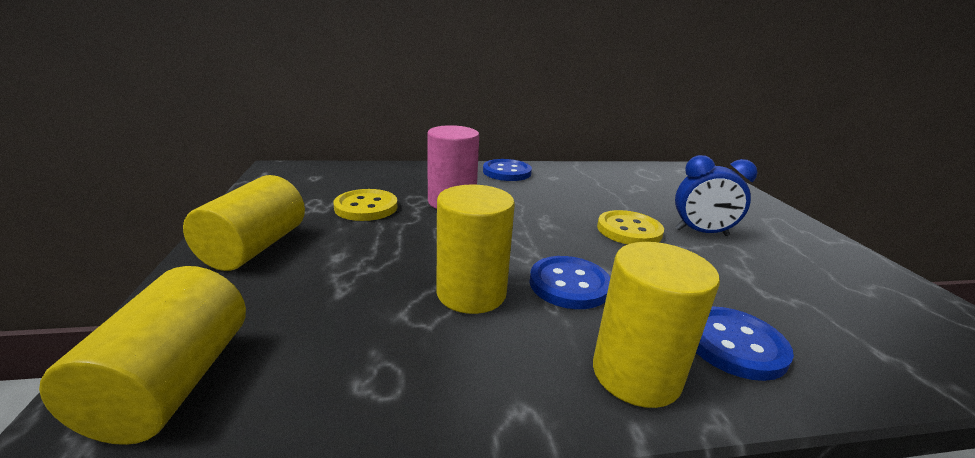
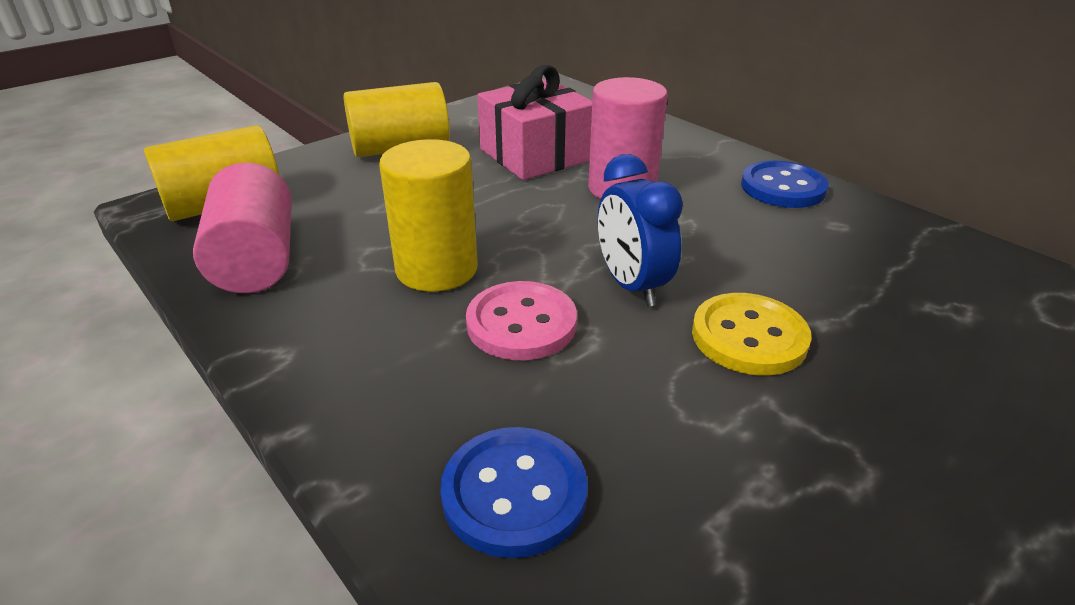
camera: 60 degrees right, 10 degrees up
(337, 387) = (256, 260): none -> pink cylinder
(366, 207) = (536, 154): yellow button -> pink gift
(569, 284) = (521, 323): blue button -> pink button
(636, 374) = (383, 413): yellow cylinder -> none
(701, 232) = (866, 418): blue clock -> blue clock (631, 285)

